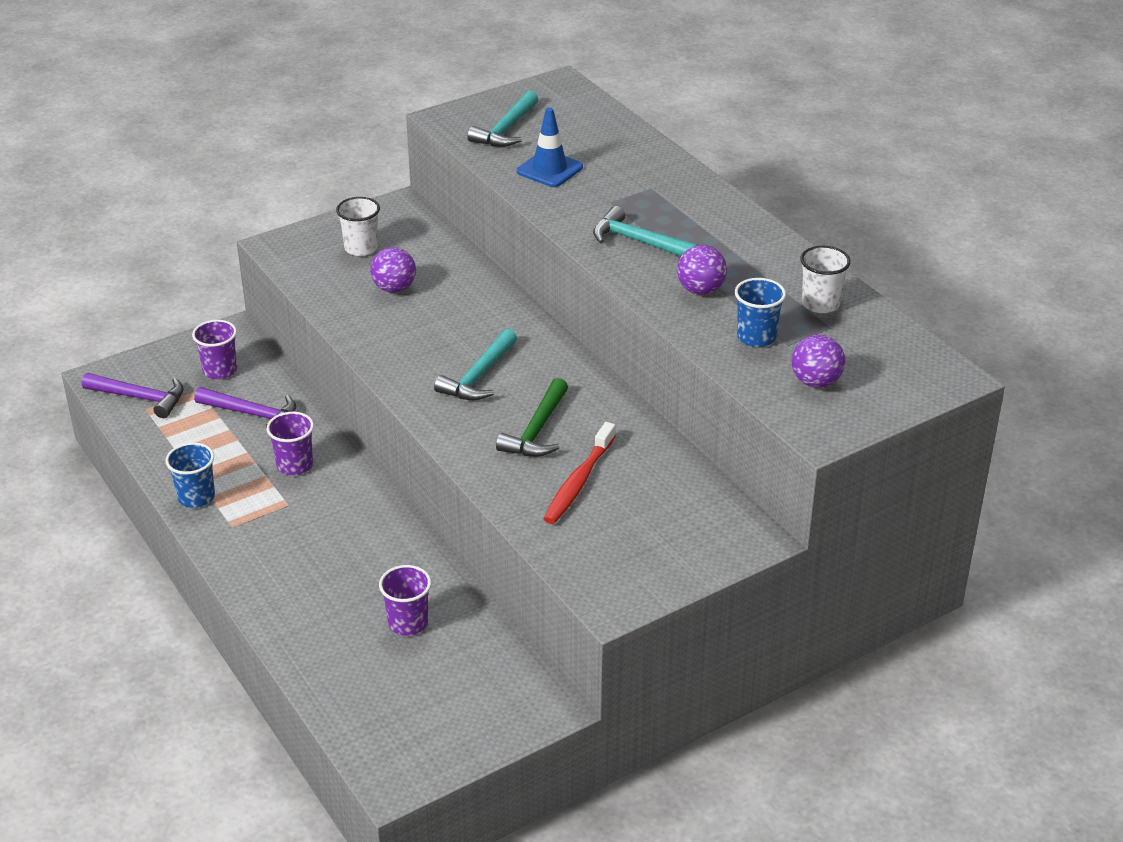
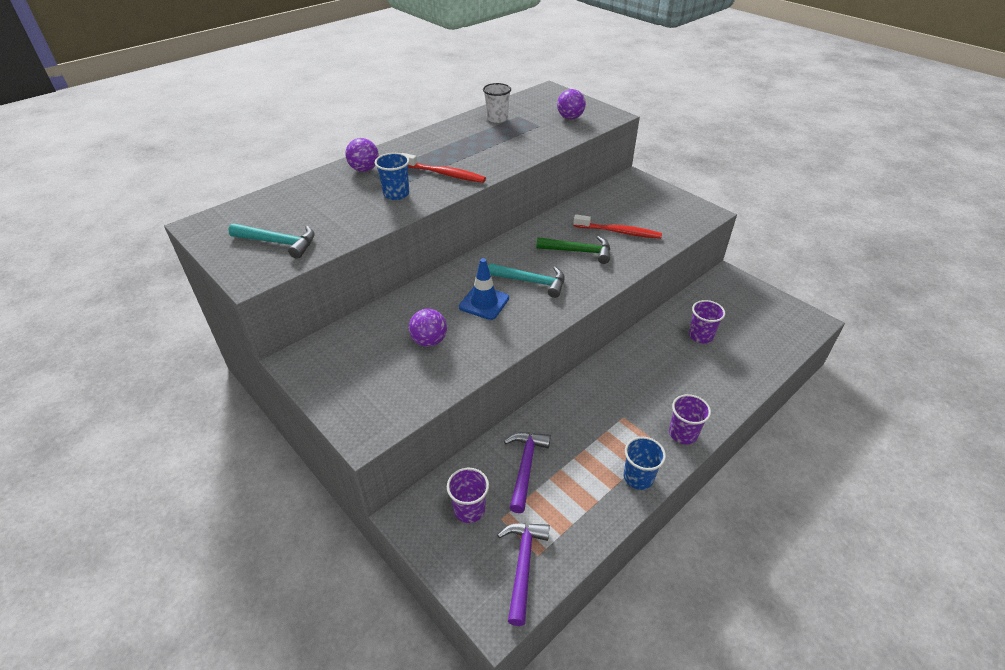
camera: 100 degrees left, 5 degrees up
(294, 465) = (579, 424): purple cup -> purple cup (683, 434)
(361, 248) = (368, 372): white cup -> none
(549, 169) = (347, 216): blue traffic cone -> blue traffic cone (484, 303)
(638, 241) = (444, 174): turquoise hammer -> red toothbrush
(700, 290) = (494, 151): purple ball -> purple ball (364, 169)
(756, 337) = (536, 133): blue cup -> blue cup (396, 194)

